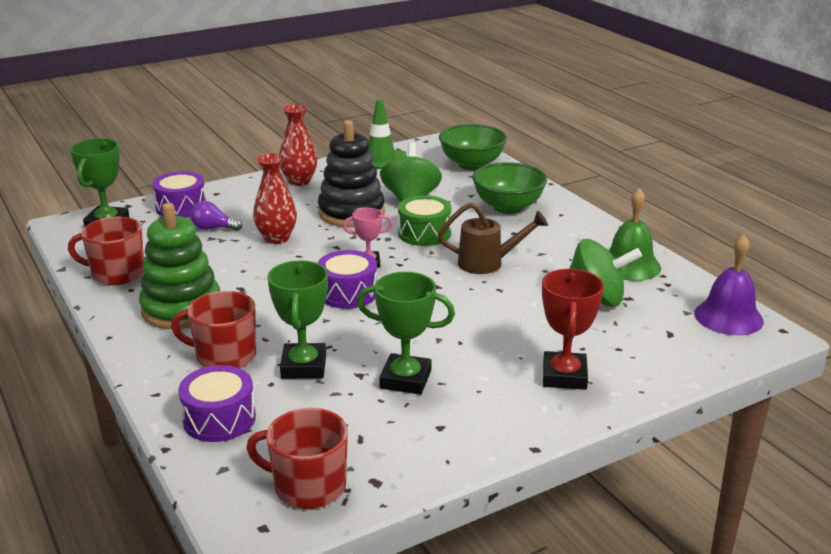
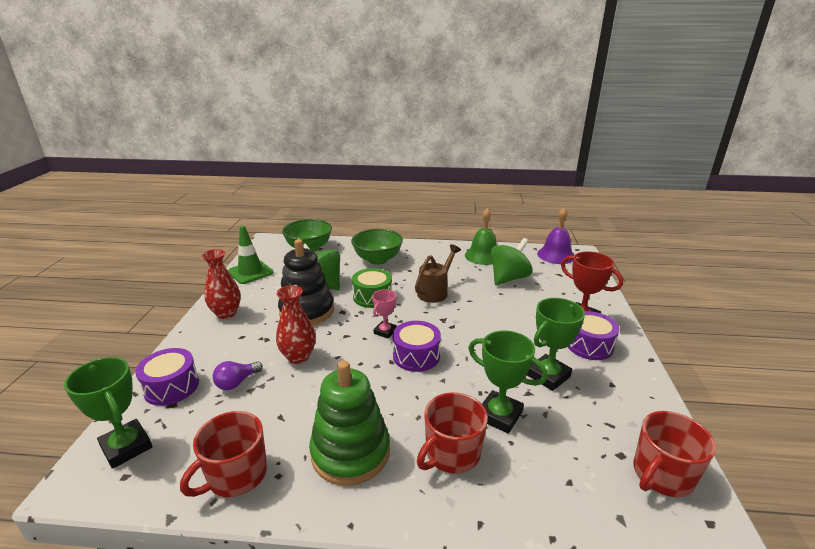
camera: 55 degrees left, 0 degrees up
(219, 419) = (546, 493): purple drum -> purple drum (589, 345)

